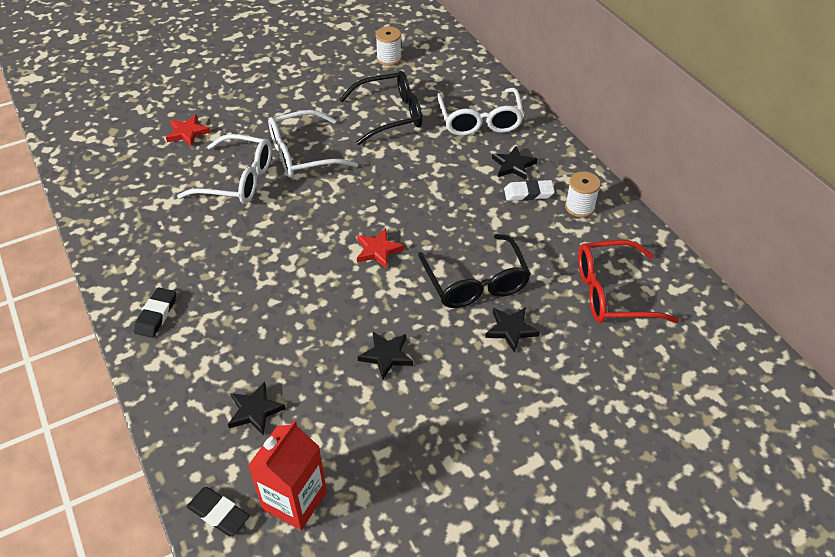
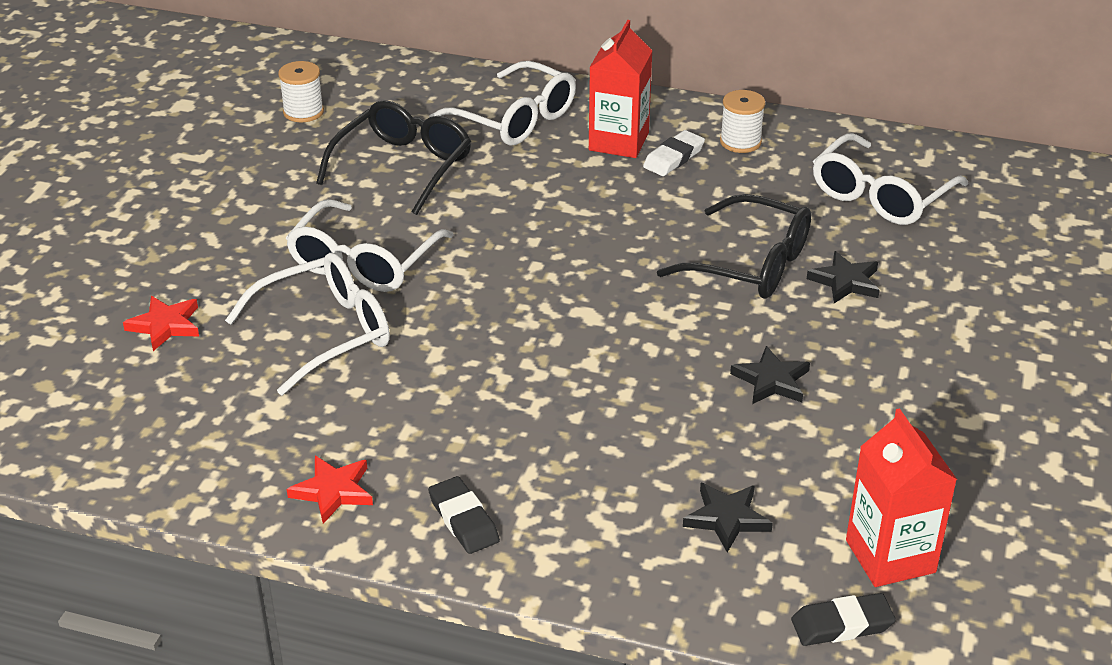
camera: 45 degrees left, 10 degrees down
(378, 250) = (608, 298): red star -> red star (333, 491)
(513, 165) = (618, 142): black star -> red carton
(612, 293) = (880, 195): red glasses -> white glasses

